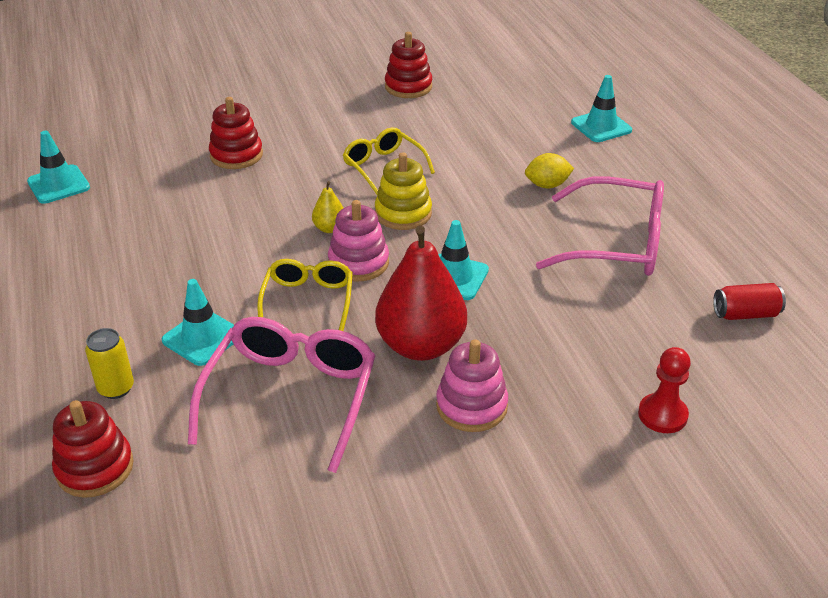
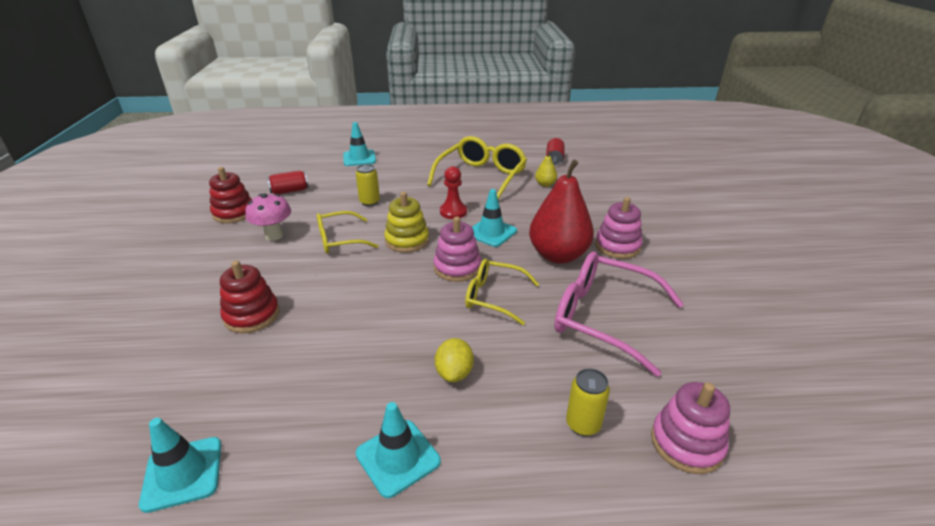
camera: 75 degrees left, 5 degrees down
(95, 468) = (686, 443): red stacking toy -> pink stacking toy
(202, 338) = (524, 360): turquoise traffic cone -> turquoise traffic cone (398, 457)
(329, 228) = (406, 275): yellow pear -> yellow pear (545, 184)
(374, 124) = (274, 236): none -> pink mushroom
(476, 104) = (290, 191): none -> red can
(481, 165) = (369, 202): none -> yellow can
(547, 185) = (410, 185): yellow lemon -> yellow lemon (454, 373)
(617, 243) = (481, 177): pink glasses -> yellow glasses
(662, 415) = (627, 194): red pawn -> red pawn (453, 212)

